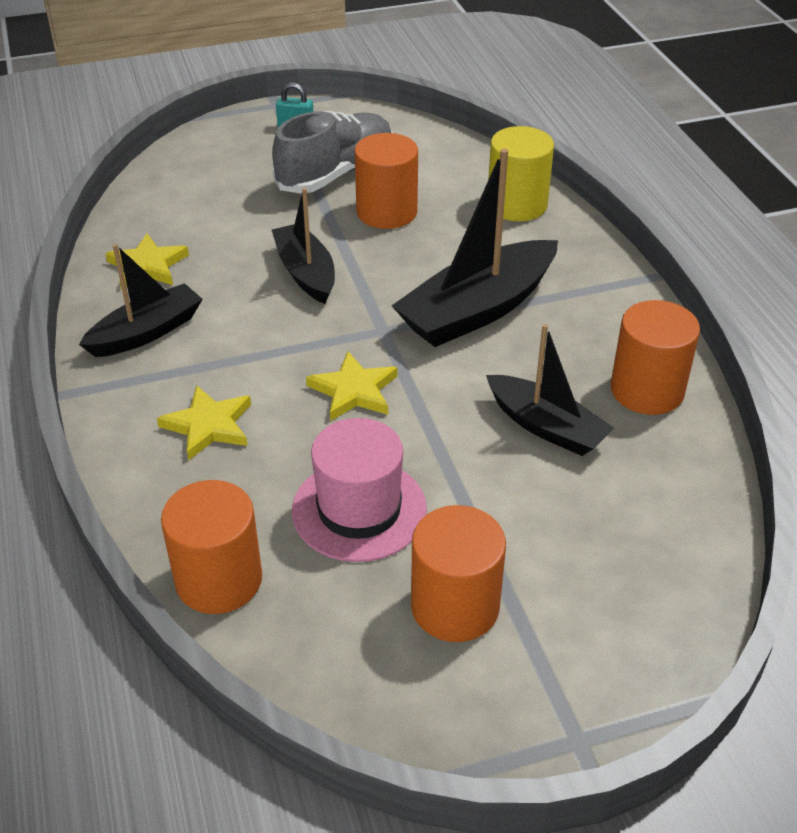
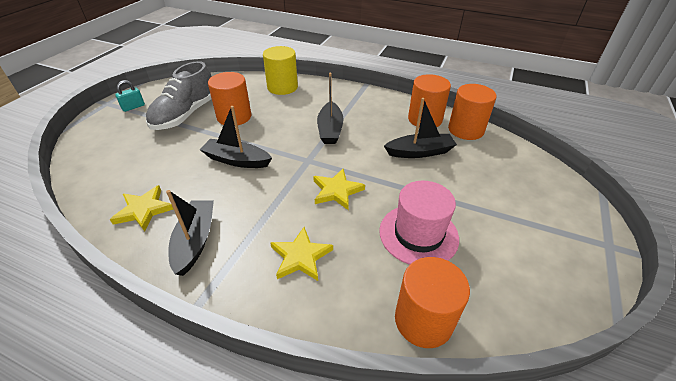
camera: 50 degrees left, 0 degrees up
(336, 173) = (185, 115): grey shoe -> grey shoe turned 150 degrees counterclockwise
(455, 606) = (507, 238): orange cylinder -> orange cylinder (466, 130)
(477, 310) = (330, 129): black boat -> black boat, size x0.63

